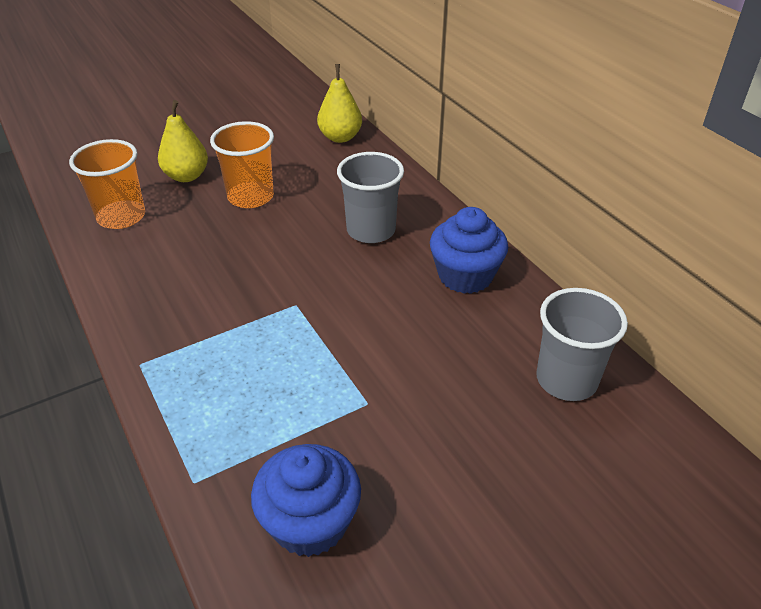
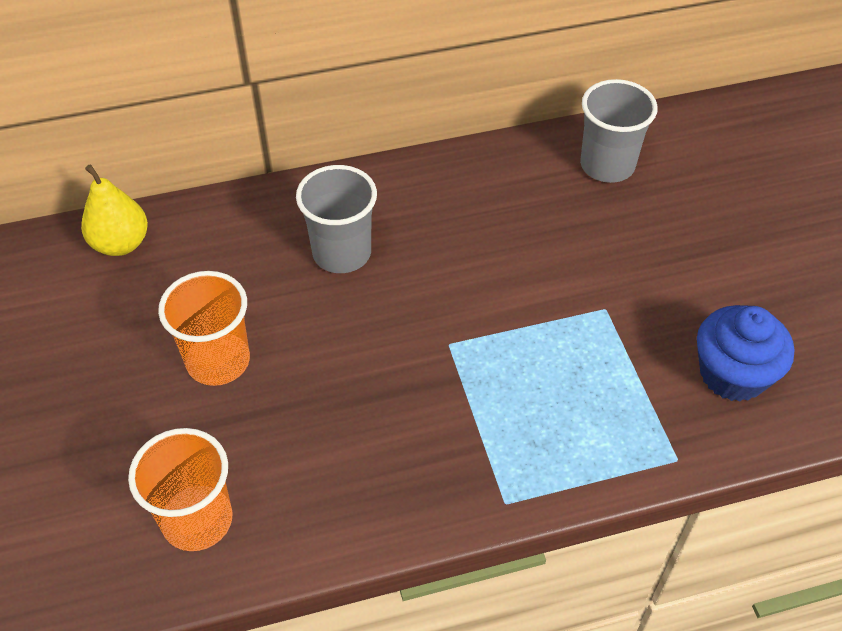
camera: 75 degrees left, 10 degrees up
(186, 176) = (129, 432): yellow pear -> none
(465, 276) = (449, 194): blue cupcake -> none

